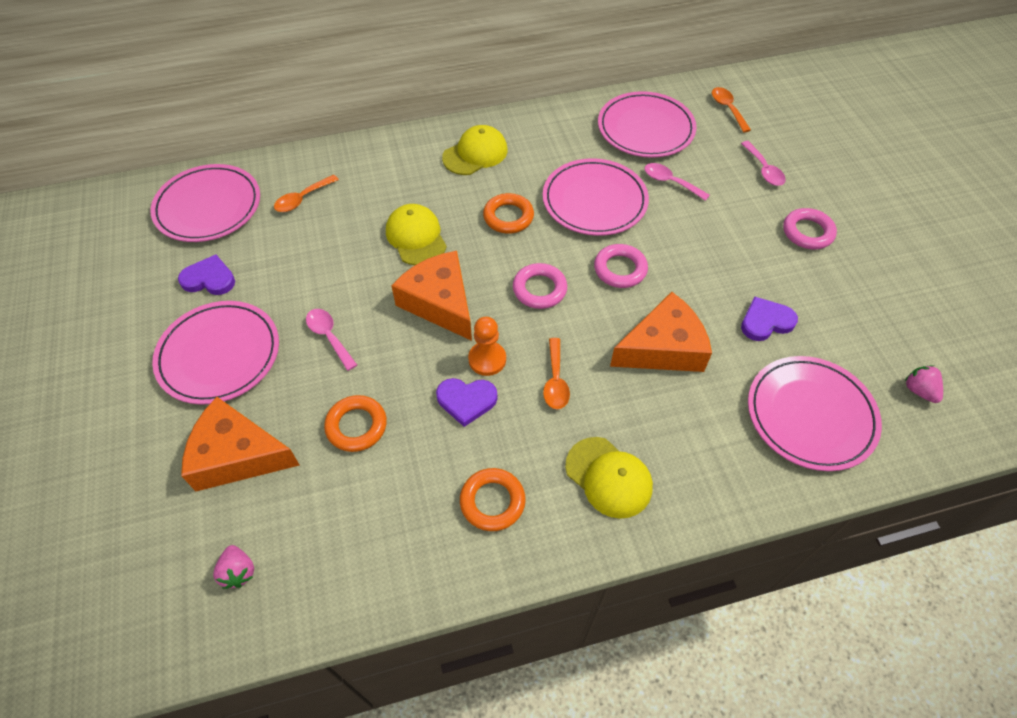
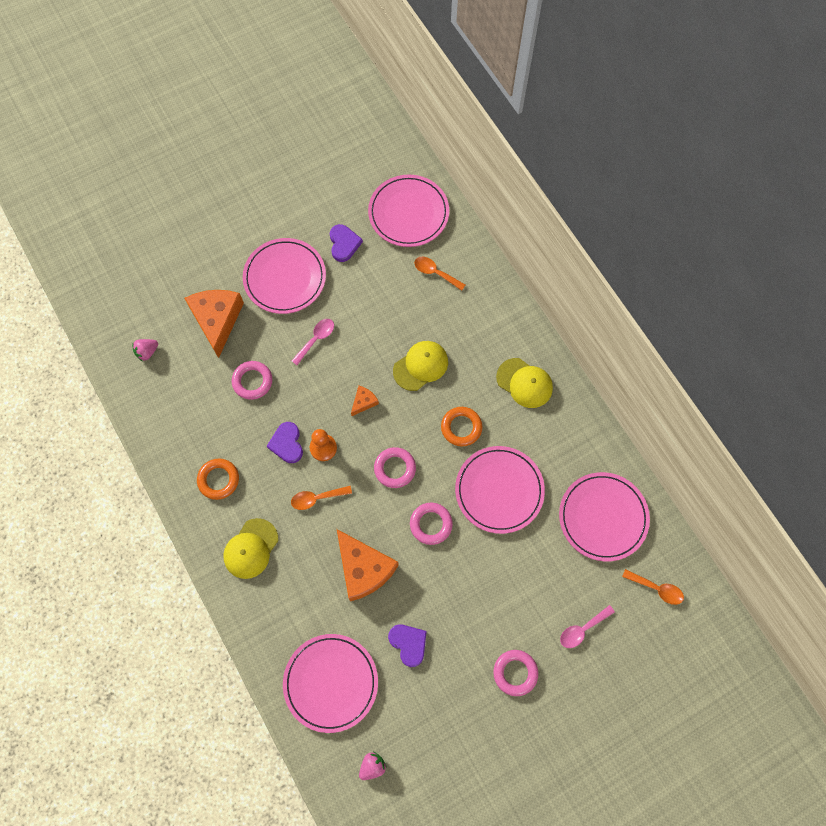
camera: 75 degrees right, 15 degrees up
(356, 426) = (252, 381): orange ring -> pink ring
(440, 302) = (363, 402): orange cheese -> orange cheese, size x0.46
(670, 182) = (540, 549): pink spoon -> none
(728, 109) = (656, 588): orange spoon -> orange spoon turned 60 degrees clockwise

